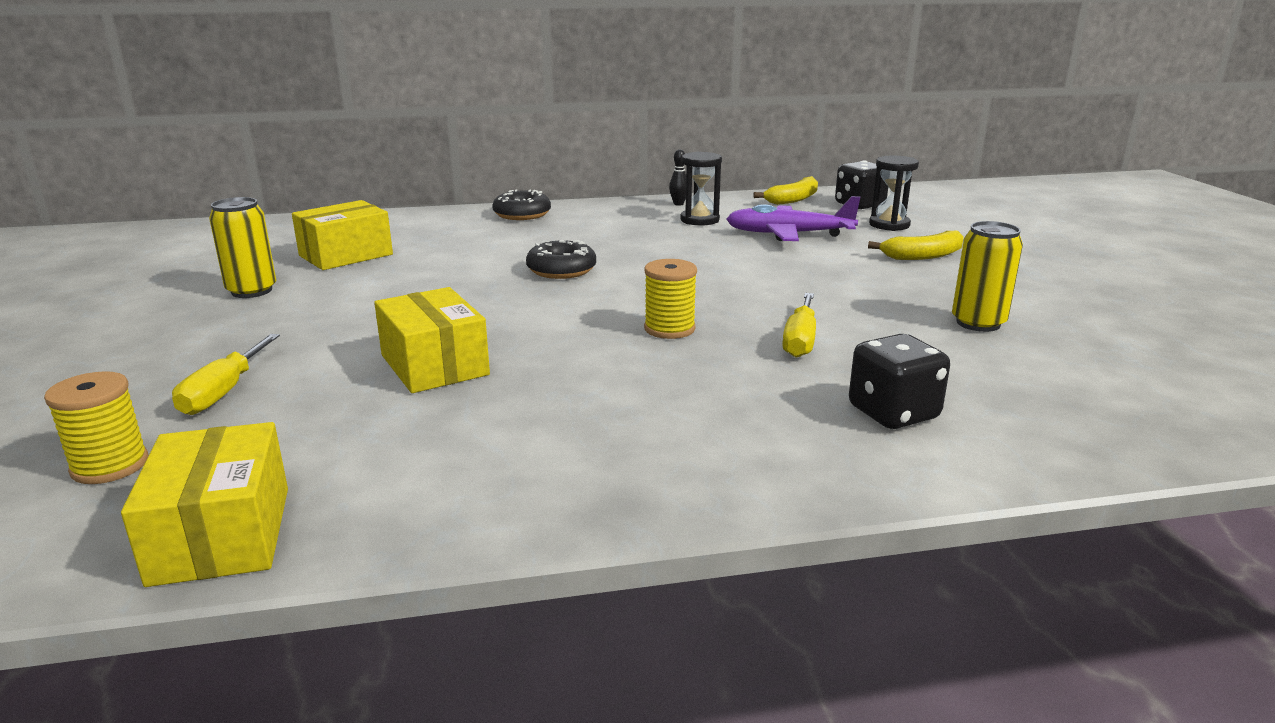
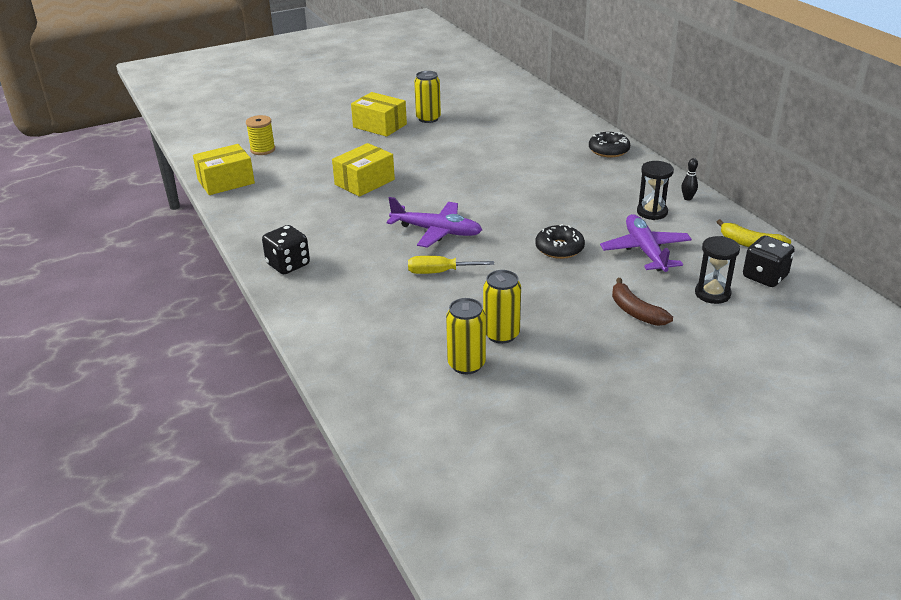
camera: 75 degrees right, 10 degrees up
(223, 392) = (322, 148): yellow screwdriver -> none
(346, 255) = (492, 123): yellow box -> yellow box (379, 126)
(561, 270) = (509, 185): black donut -> black donut (559, 248)
(669, 329) = (436, 231): yellow spool -> purple plane
(893, 413) = (357, 306): black dice -> black dice (288, 265)
(923, 256) = (635, 311): yellow banana -> brown banana
(1058, 352) = (466, 364): none -> yellow can

